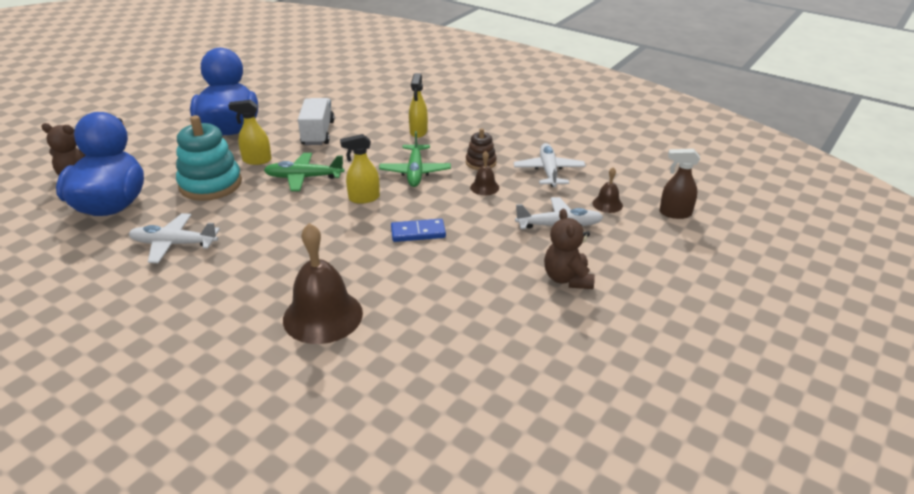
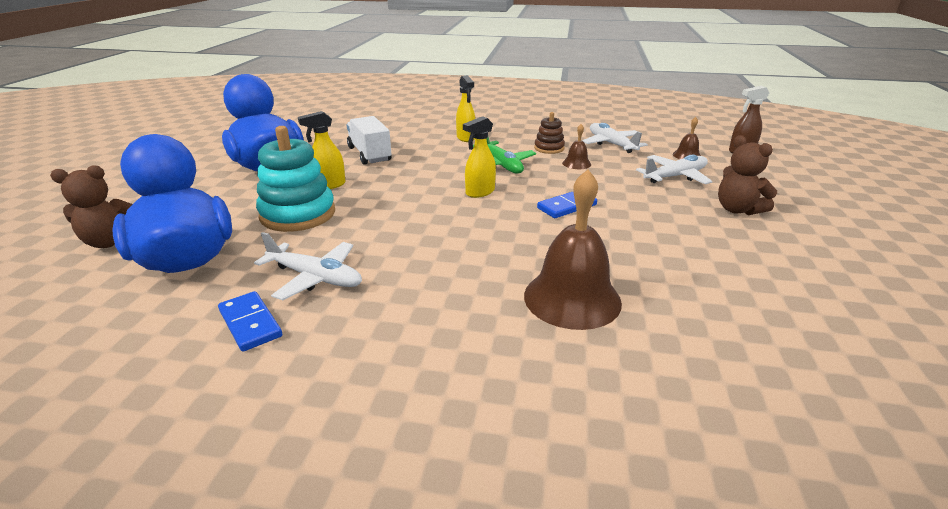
camera: 25 degrees left, 5 degrees down
(109, 267) = (250, 323): none -> blue domino
(174, 244) = (315, 277): white plane -> white plane turned 135 degrees counterclockwise
(304, 178) = (398, 189): green plane -> none

